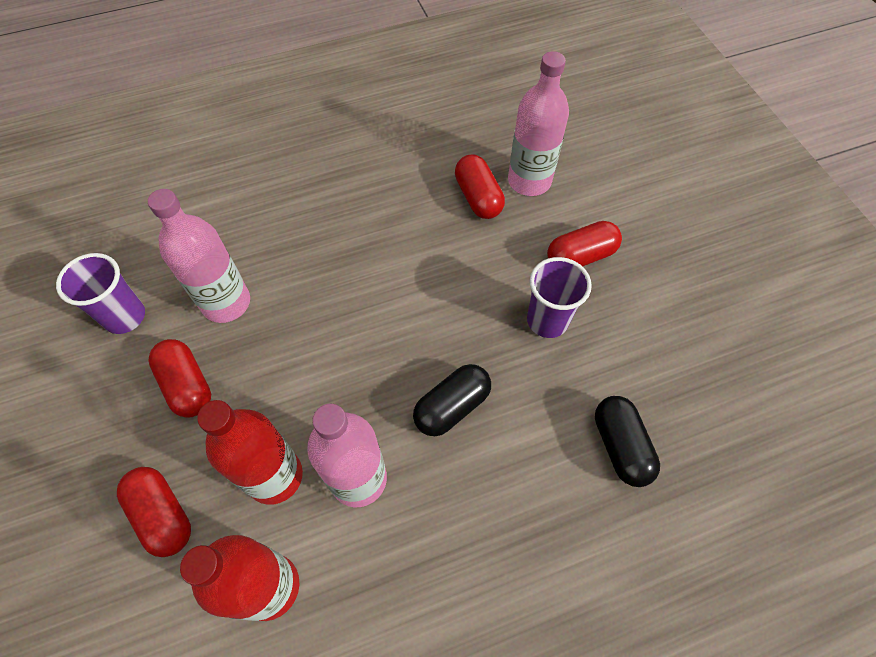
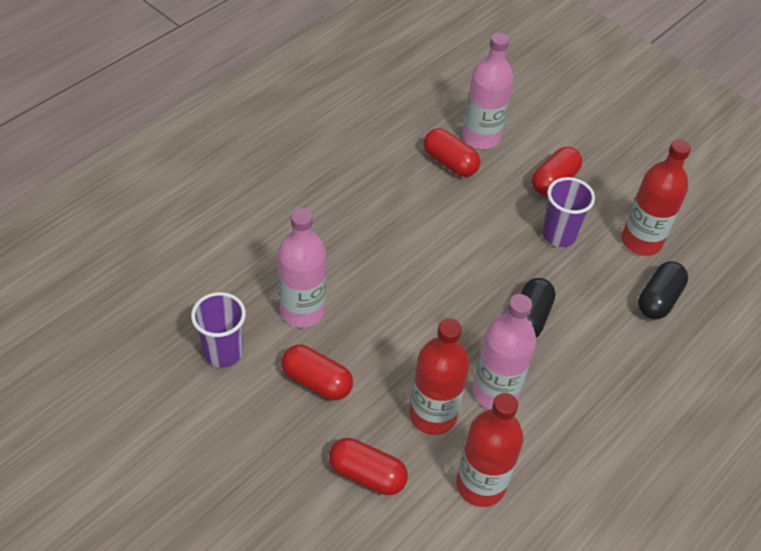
camera: 30 degrees left, 10 degrees down
(620, 446) = (658, 299): black capsule -> black capsule turned 75 degrees clockwise
(642, 365) = (641, 241): none -> red bottle

